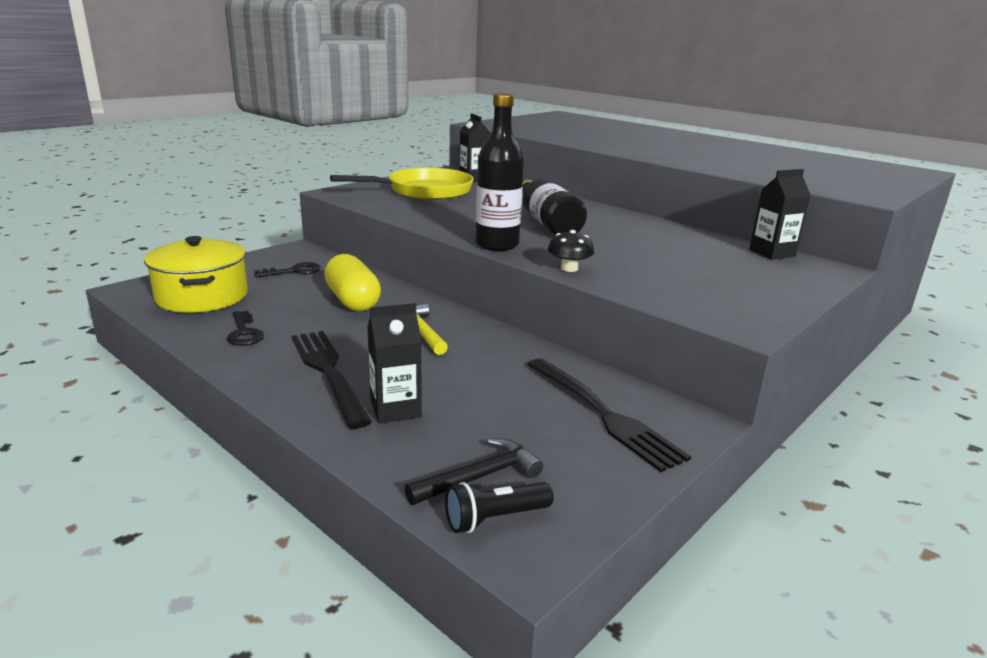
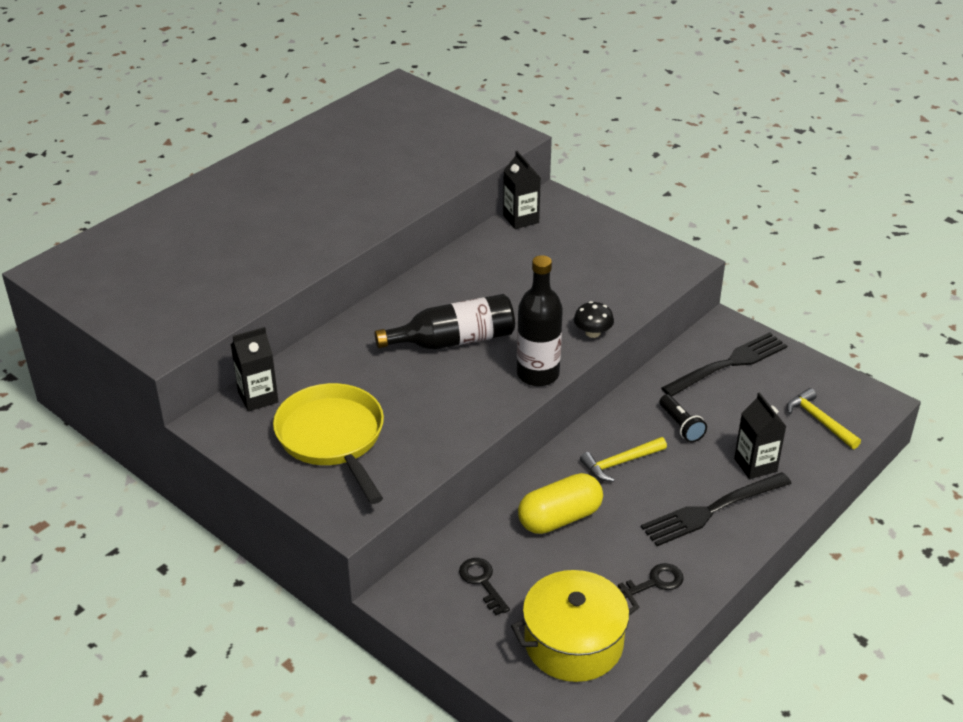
camera: 90 degrees left, 15 degrees up
(479, 477) = (819, 421): black hammer -> yellow hammer
(495, 518) = (854, 414): black flashlight -> black flashlight (681, 426)

